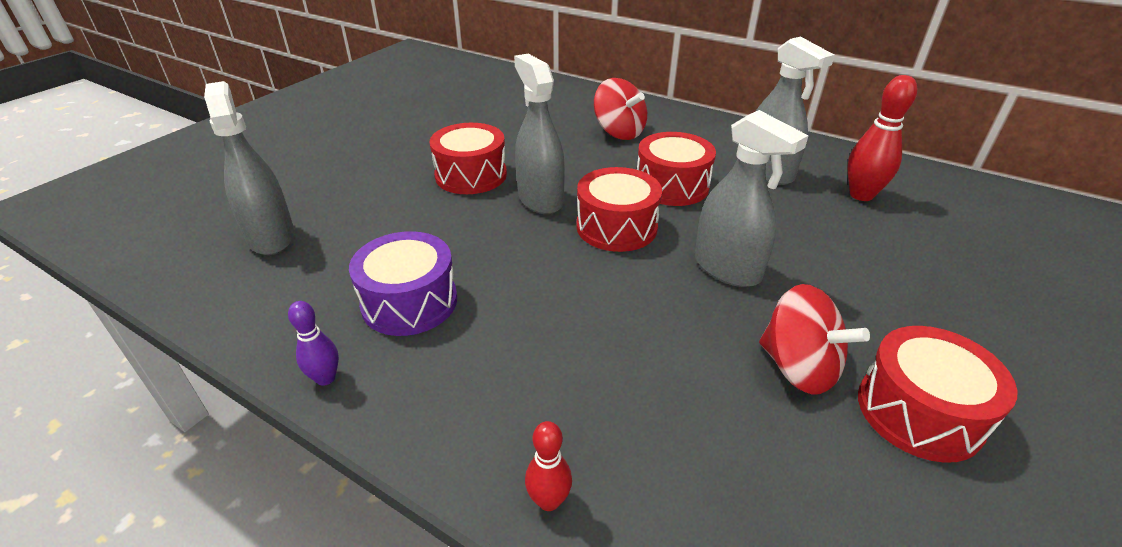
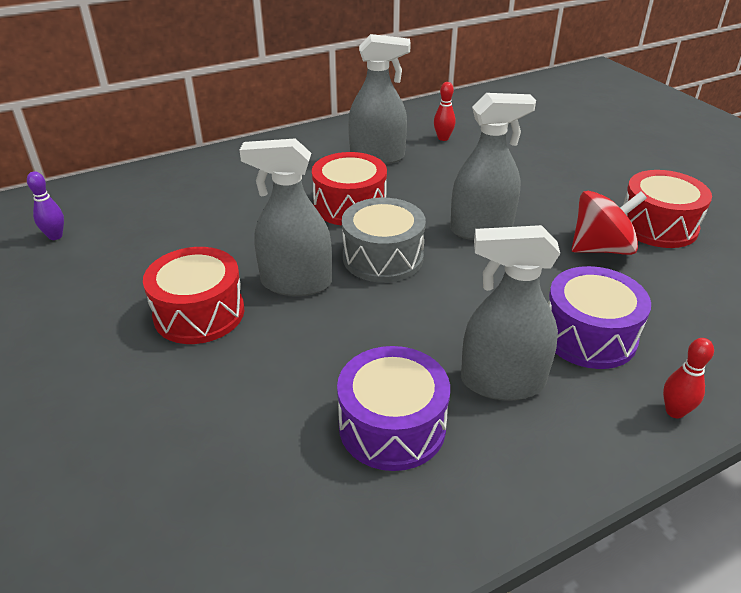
camera: 60 degrees left, 0 degrees up
(271, 237) = (155, 529): grey spray bottle -> grey spray bottle (502, 382)
(325, 378) = (471, 523): purple bowling pin -> purple bowling pin (55, 236)
(616, 227) = (383, 257): red drum -> grey drum
(619, 132) = (229, 194): red spinning top -> none
(623, 395) = (589, 335): none -> purple drum
(861, 195) = (443, 138): red bowling pin -> red bowling pin, size x0.57

